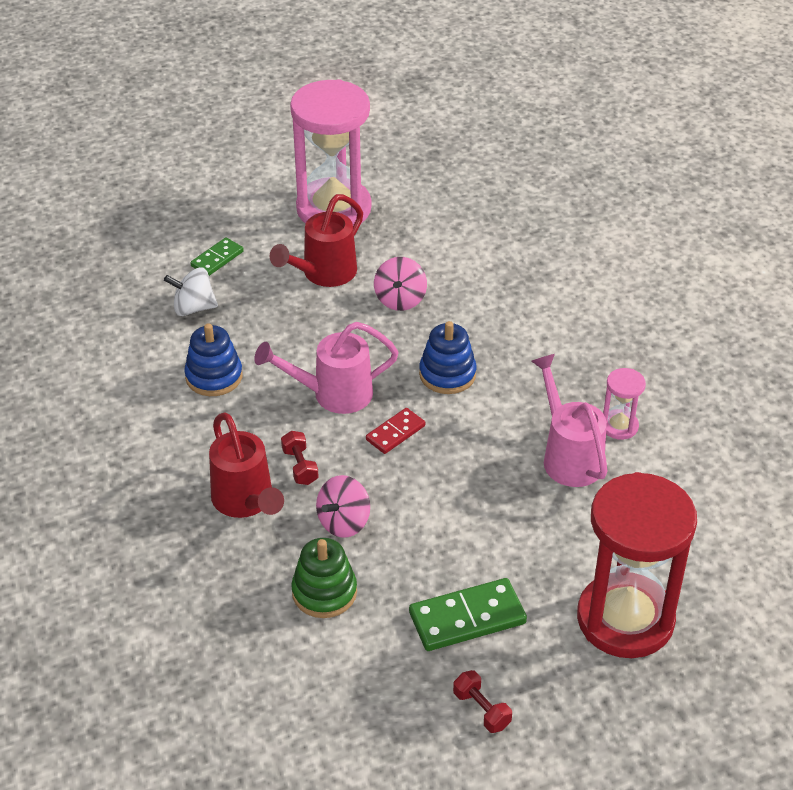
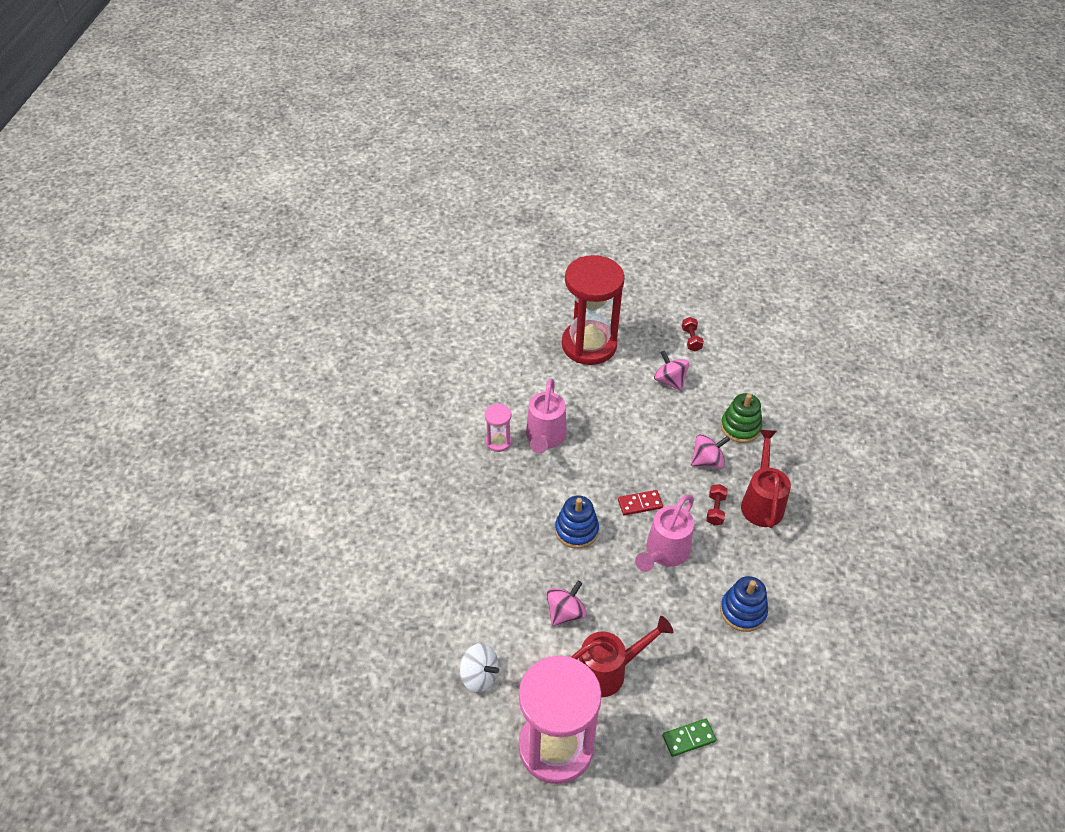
camera: 150 degrees left, 5 degrees up
(193, 308) = (732, 690): white spinning top -> white spinning top (479, 676)
(333, 394) = (664, 553): pink watering can -> pink watering can turned 105 degrees clockwise
(467, 618) = (670, 381): green domino -> pink spinning top

